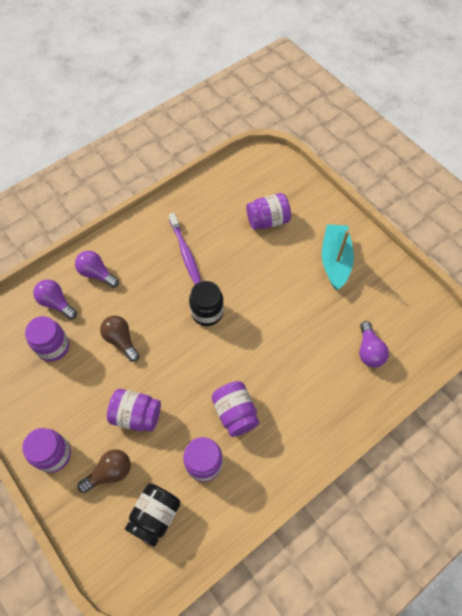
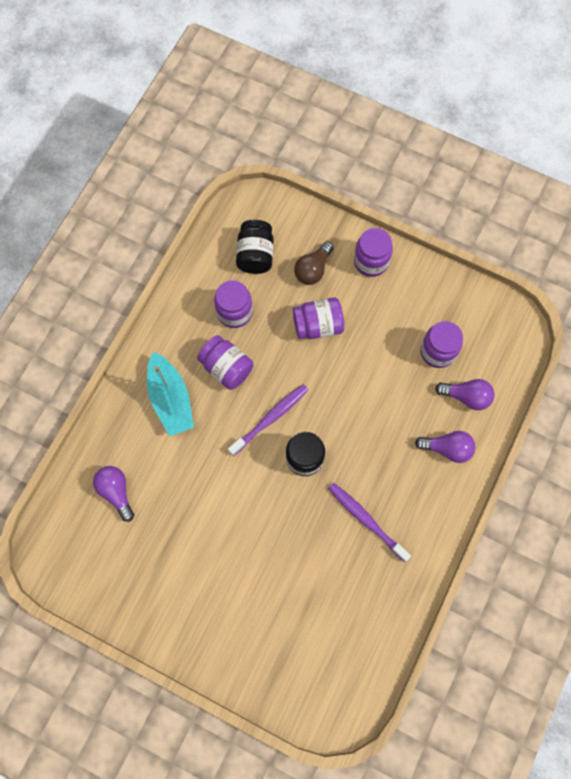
camera: 155 degrees right, 10 degrees up
(121, 340) = (375, 388): brown light bulb -> none
(218, 353) = (270, 418): none -> purple toothbrush
(267, 220) = (292, 611): purple jar -> none
(335, 260) = (190, 590): turquoise boat -> turquoise boat (170, 399)

